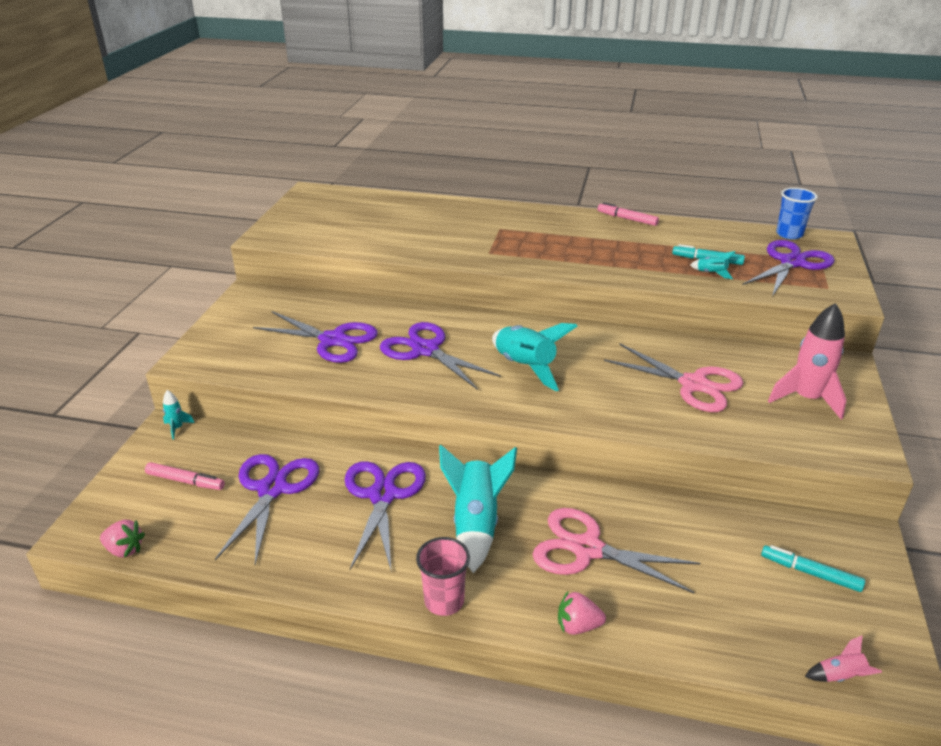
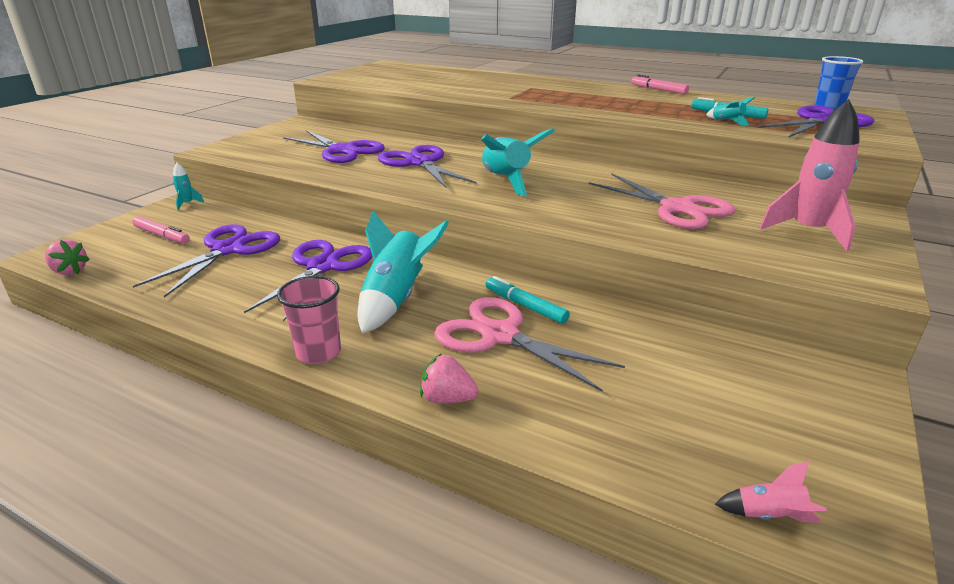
camera: 15 degrees right, 5 degrees down
(810, 573) = (765, 399): turquoise marker -> turquoise marker (525, 306)

